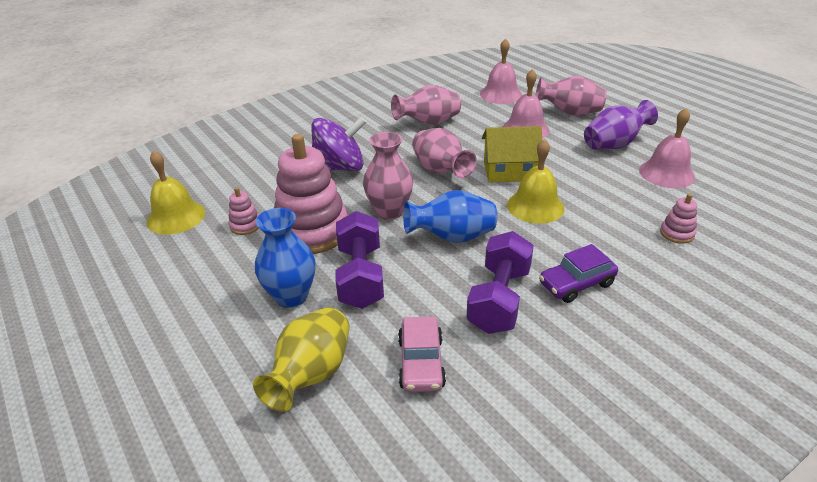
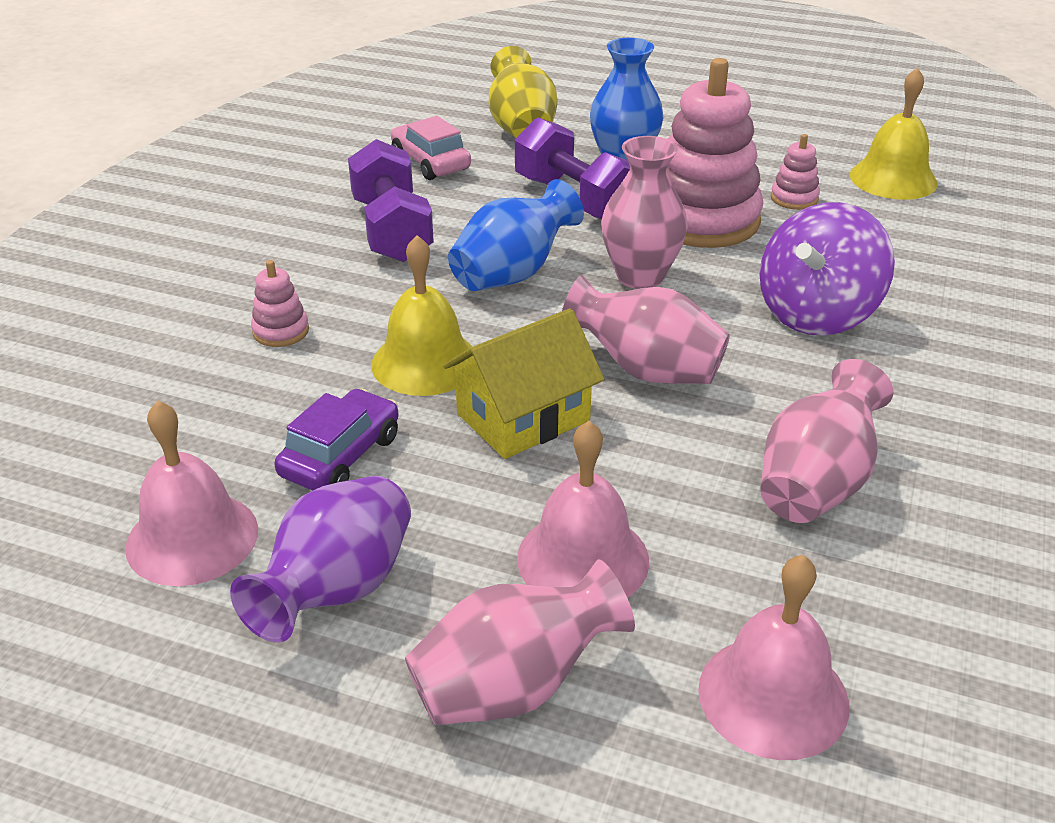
camera: 145 degrees right, 0 degrees up
(576, 284) = (303, 274): purple car -> purple car (340, 456)
(677, 233) = (165, 396): pink stacking toy -> pink stacking toy (281, 331)

